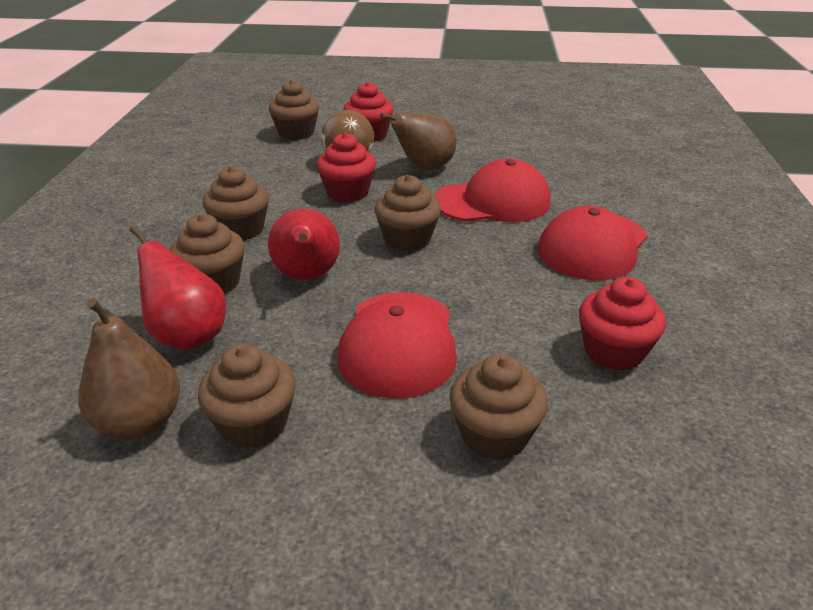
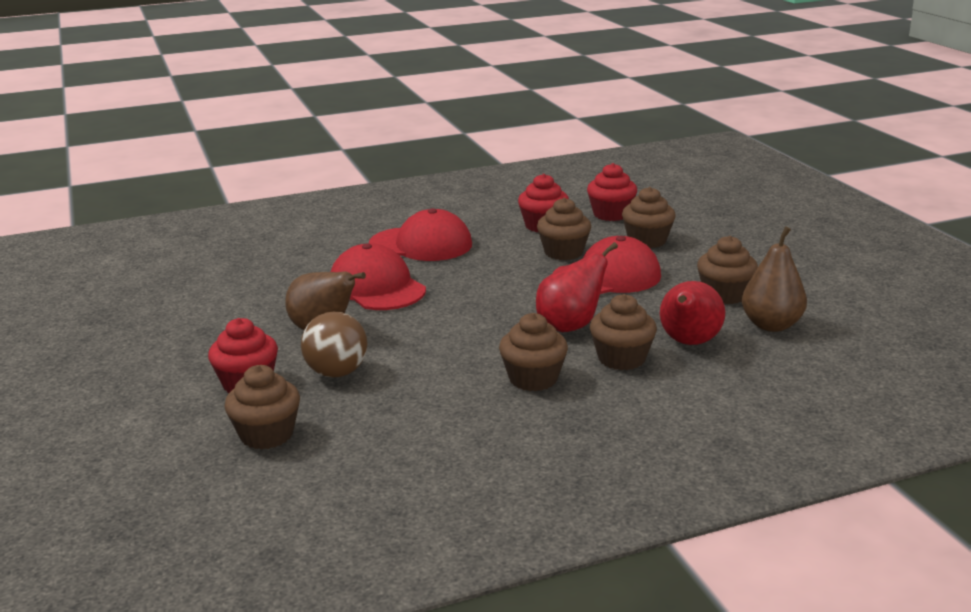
camera: 115 degrees left, 10 degrees down
(347, 192) = (412, 352): red cupcake -> red cupcake (611, 214)
(407, 239) = (475, 304): brown cupcake -> brown cupcake (563, 252)

